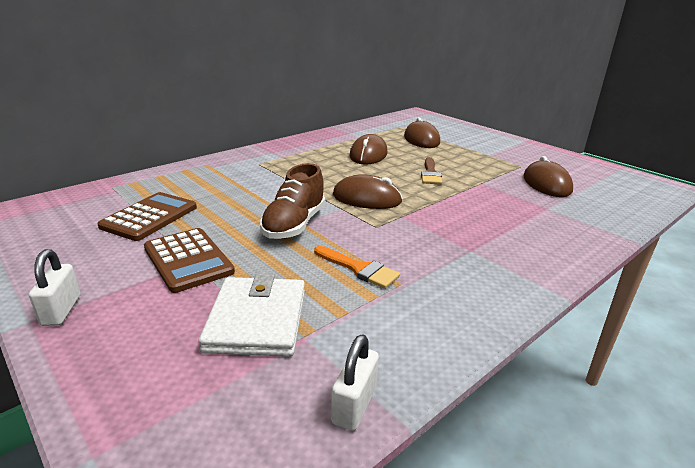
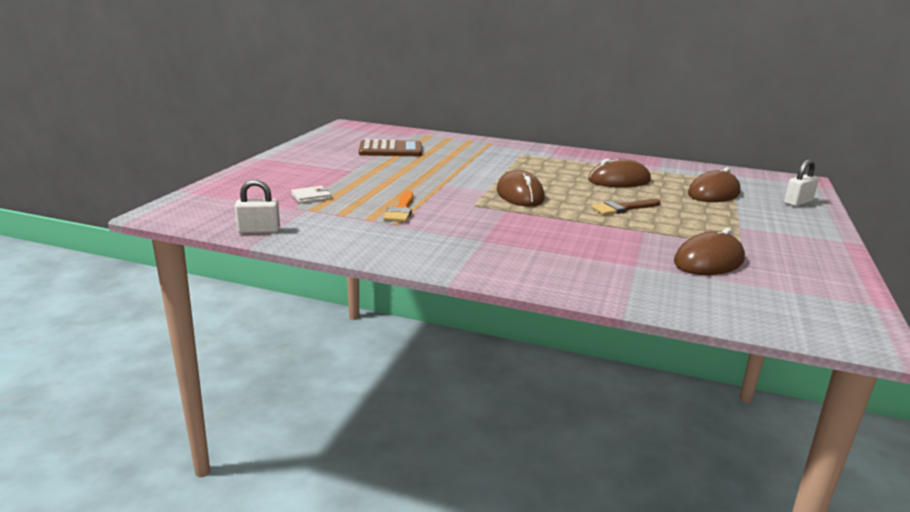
camera: 60 degrees right, 5 degrees down
(61, 310) = (277, 160): white padlock -> white padlock (798, 202)
(188, 260) = (353, 169): brown calculator -> none
(257, 320) = (311, 197): white wallet -> white wallet, size x0.48
(294, 225) = (437, 183): brown shoe -> none

